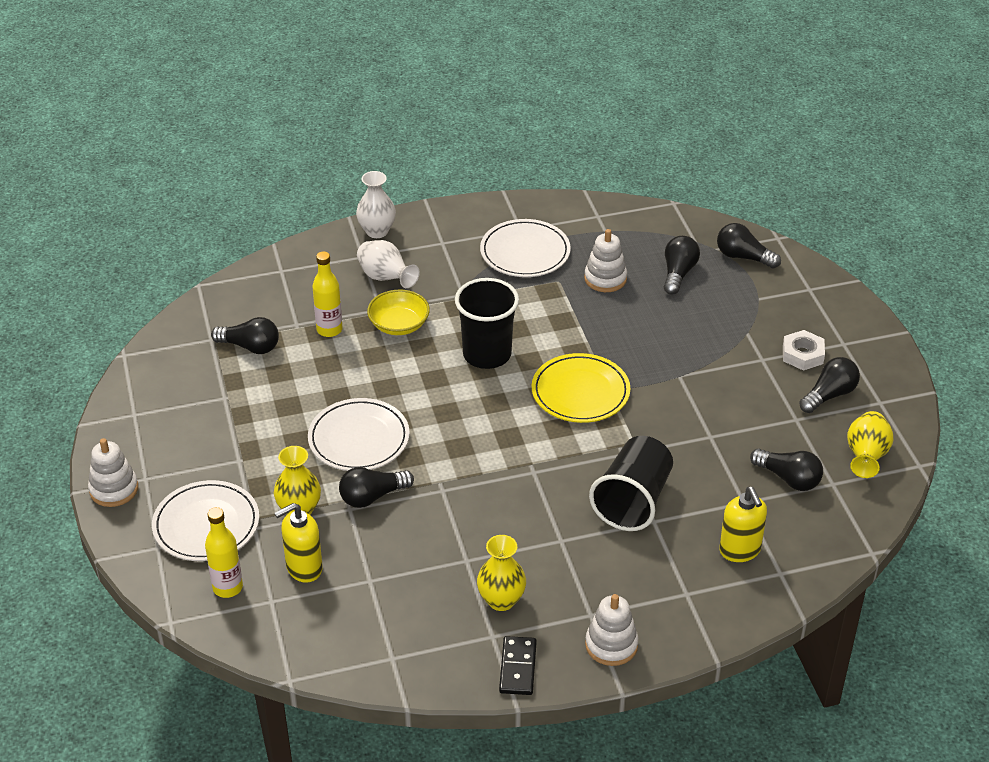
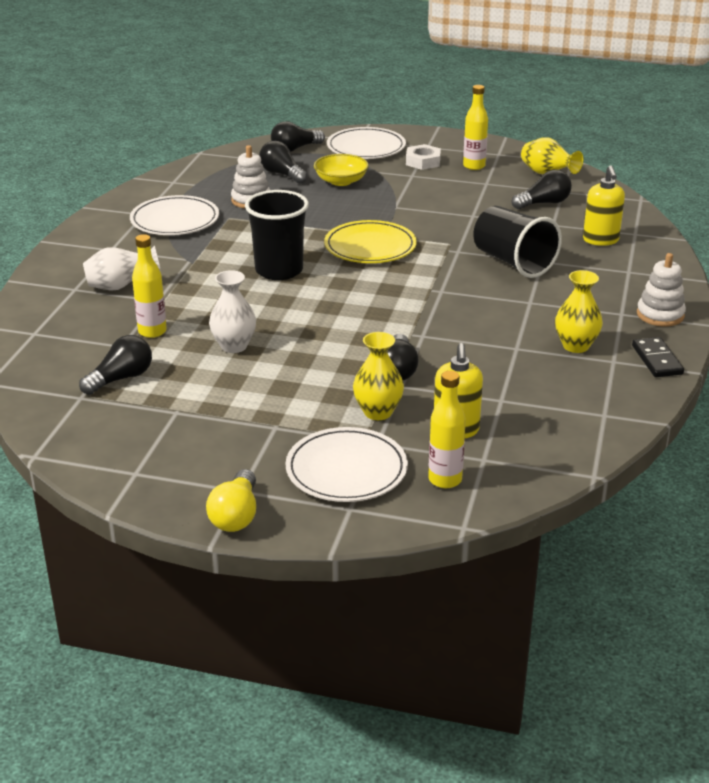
camera: 60 degrees left, 10 degrees down
(114, 489) = (236, 515): white stacking toy -> yellow light bulb
(359, 439) = (316, 357): white plate -> white plate (366, 147)
(377, 231) = (50, 273): white vase -> white vase (234, 346)
(399, 325) = (190, 297): yellow bowl -> yellow bowl (341, 181)
(518, 668) = (657, 360): black domino -> black domino turned 45 degrees clockwise
(740, 550) = (600, 240): yellow soap dispenser -> yellow soap dispenser turned 75 degrees clockwise
(829, 395) = (474, 166): black light bulb -> yellow bottle

